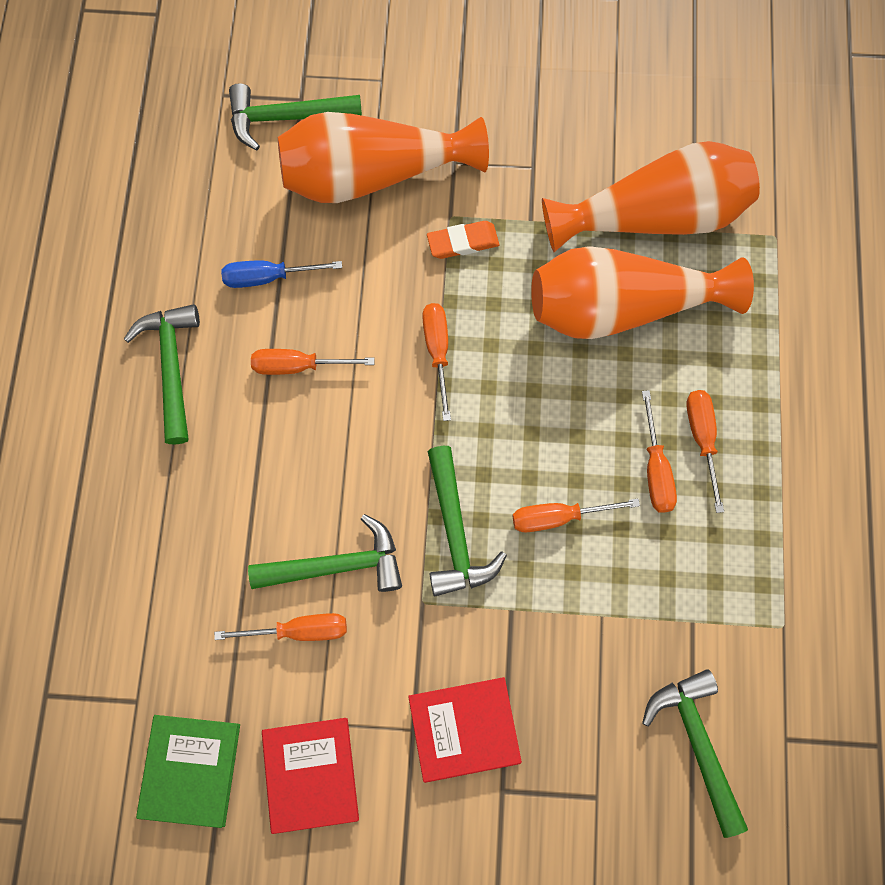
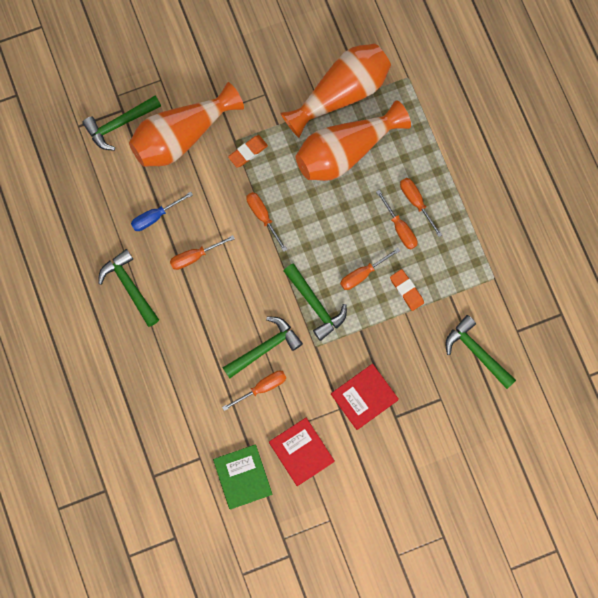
camera: 25 degrees left, 5 degrees up
(620, 578) = (406, 290): none -> orange eraser

